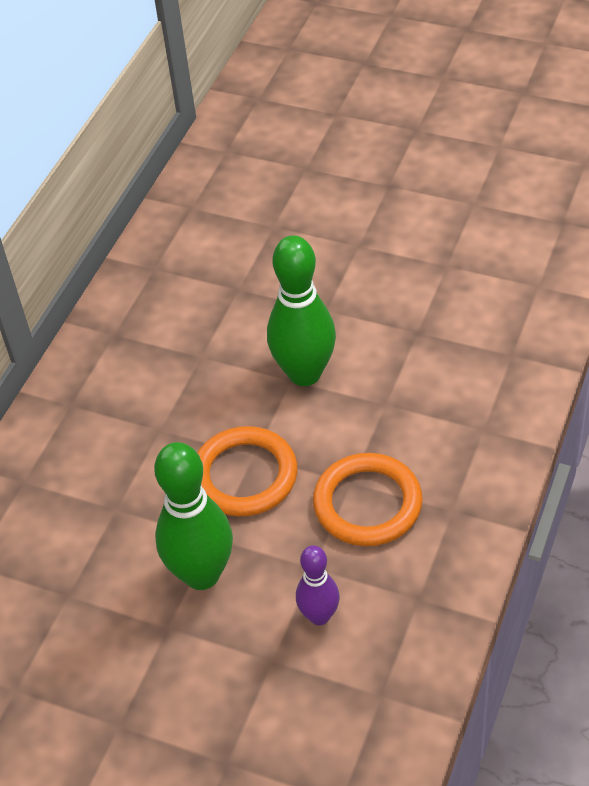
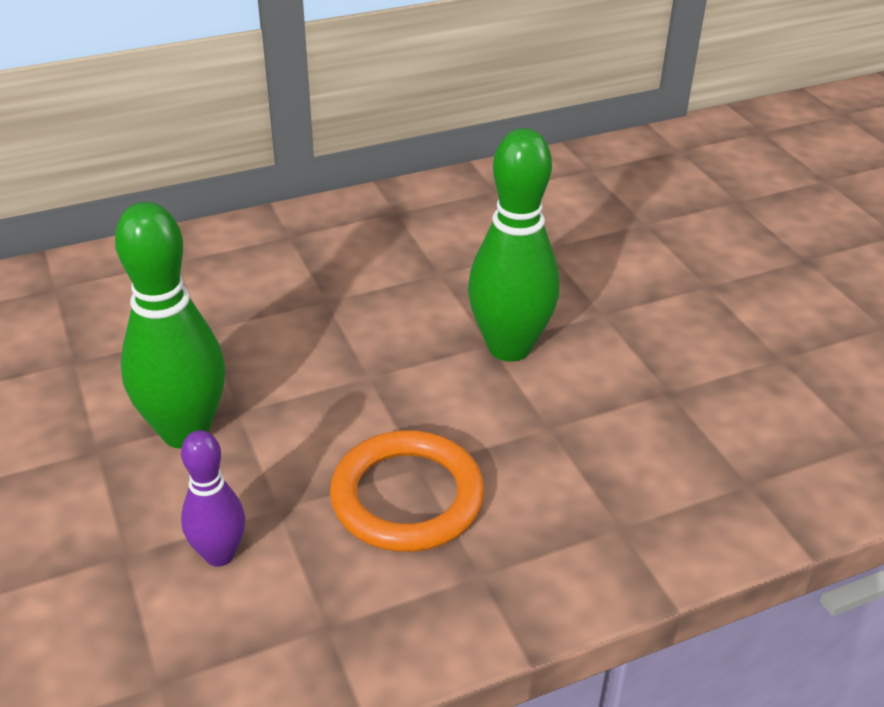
camera: 40 degrees right, 10 degrees down
(245, 475) = (337, 385): orange ring -> none

